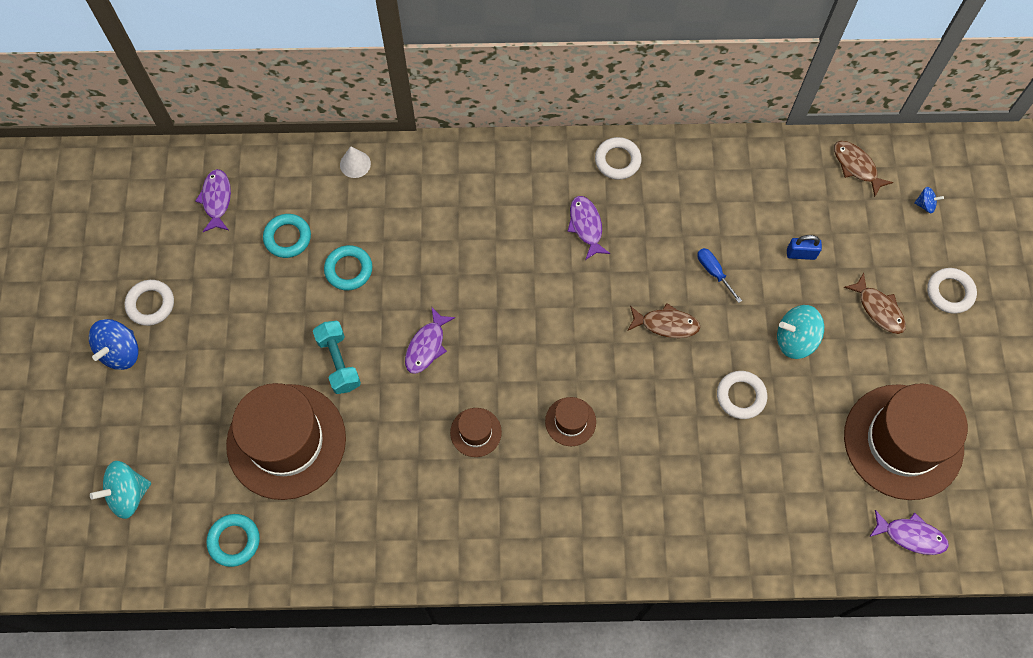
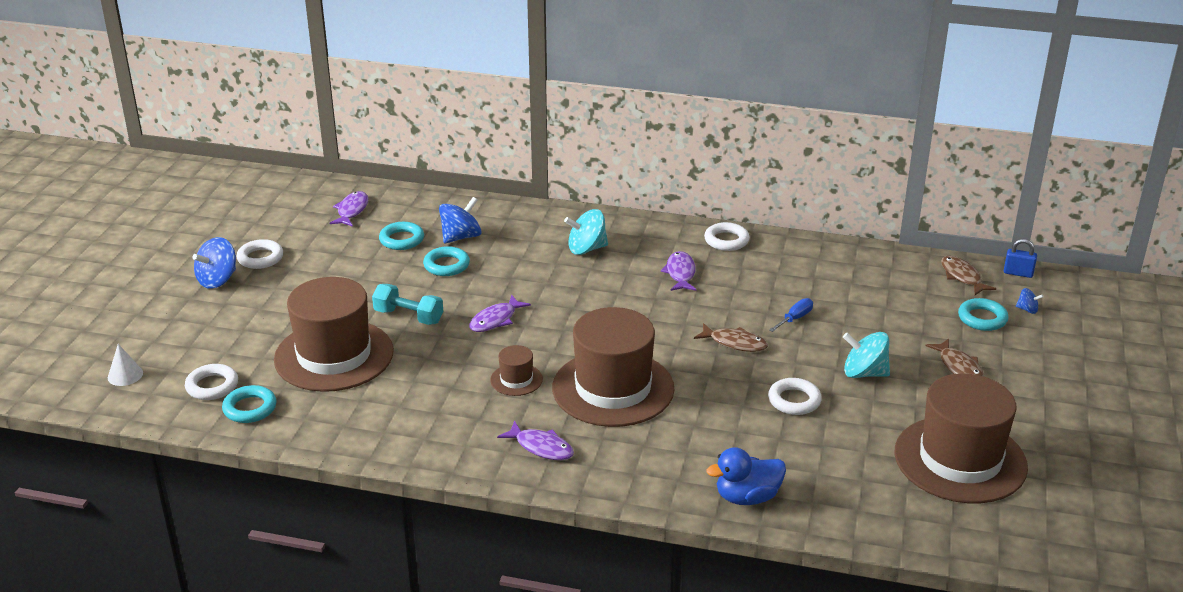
camera: 15 degrees right, 35 degrees down
(128, 494) = (171, 363): turquoise spinning top -> turquoise spinning top (586, 249)
(339, 362) = (408, 316): turquoise dumbbell -> turquoise dumbbell turned 60 degrees counterclockwise
(347, 218) = (461, 237): none -> blue spinning top
(355, 164) = (483, 209): white cone -> white cone (125, 375)
(570, 421) = (613, 388): brown hat -> brown hat, size x2.32
(713, 272) = (795, 318): blue screwdriver -> blue screwdriver turned 60 degrees clockwise
(730, 542) = (747, 497): none -> blue duck
(801, 254) = (888, 321): blue padlock -> blue padlock (1018, 273)
(886, 229) = (982, 318): none -> turquoise ring
(911, 535) = (950, 528): purple fish -> purple fish (541, 447)
(950, 292) = (1039, 368): white ring -> white ring (212, 386)

